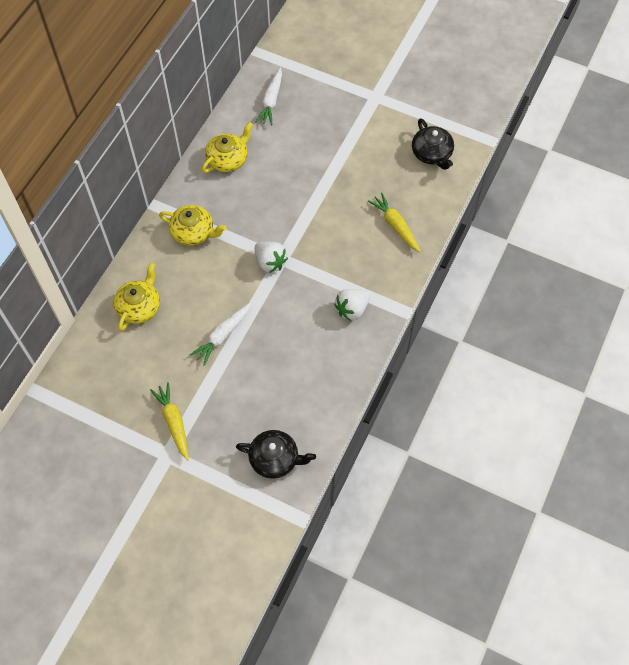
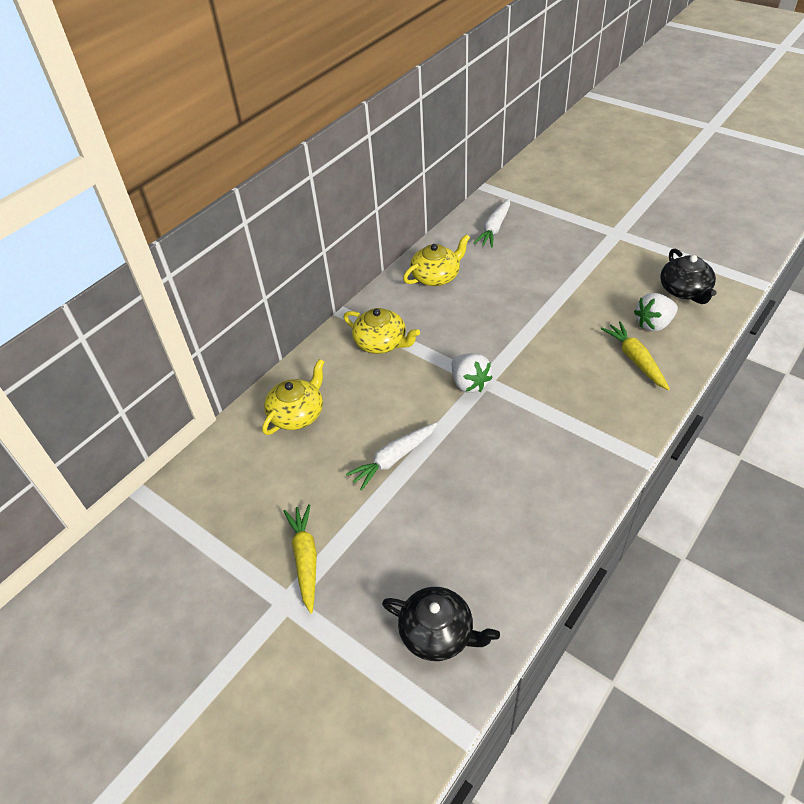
camera: 15 degrees right, 15 degrees down
(352, 309) = (571, 449): white strawberry -> white strawberry (653, 324)

